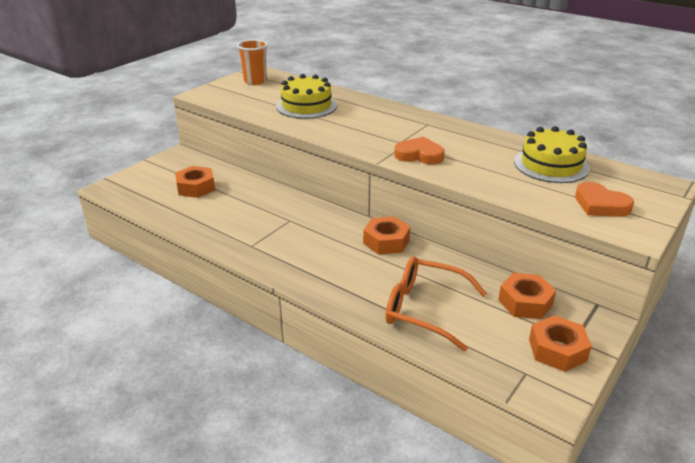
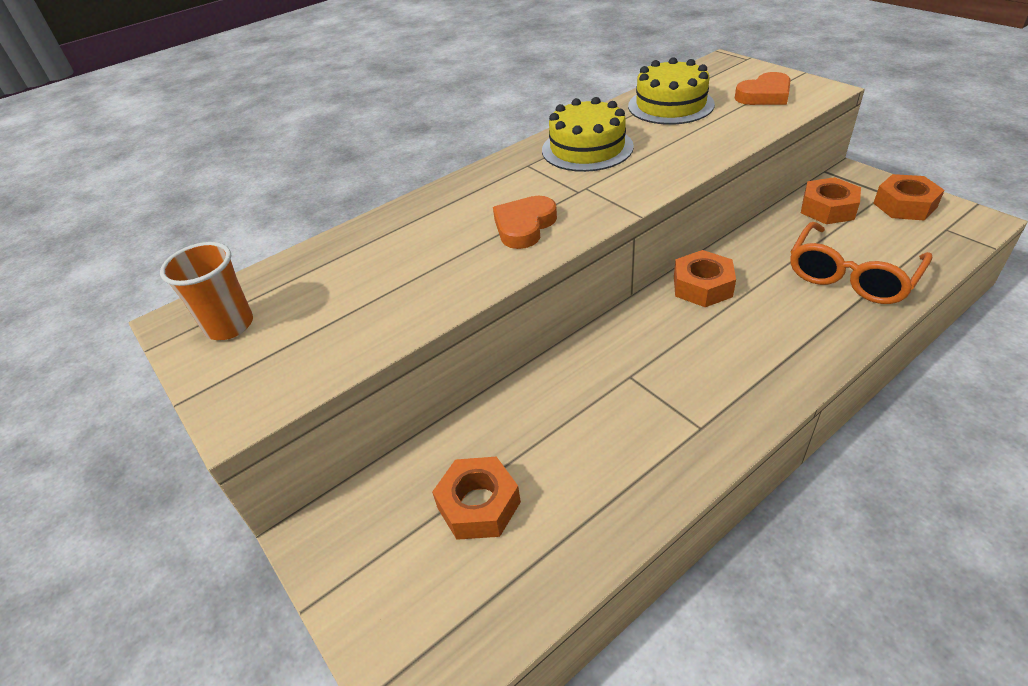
camera: 70 degrees left, 10 degrees up
(306, 106) = (399, 267): yellow cake -> yellow cake (587, 148)
(419, 155) = (624, 181): orange heart -> orange heart (524, 226)

